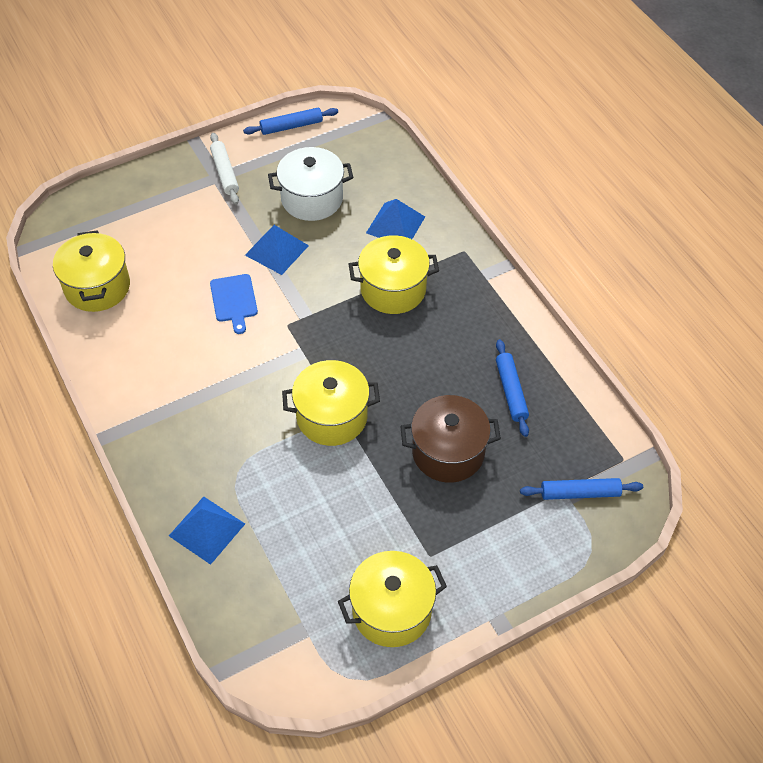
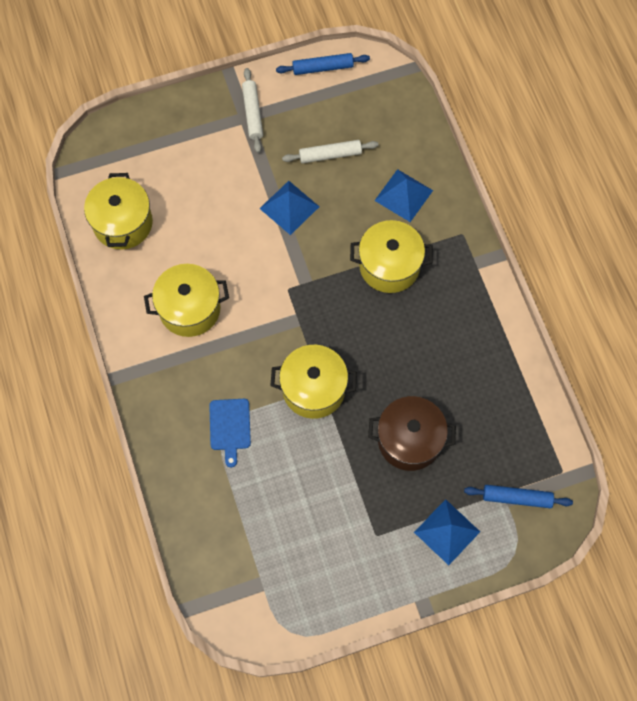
camera: 10 degrees right, 15 degrees up
(207, 529) = (192, 480): blue pyramid -> blue pyramid (447, 531)
(234, 300) = (243, 256): blue cutting board -> blue cutting board (230, 427)
(312, 199) = (330, 155): white pot -> white rolling pin
(391, 610) = (335, 579): yellow pot -> yellow pot (190, 309)
(511, 391) = (476, 388): blue rolling pin -> none

